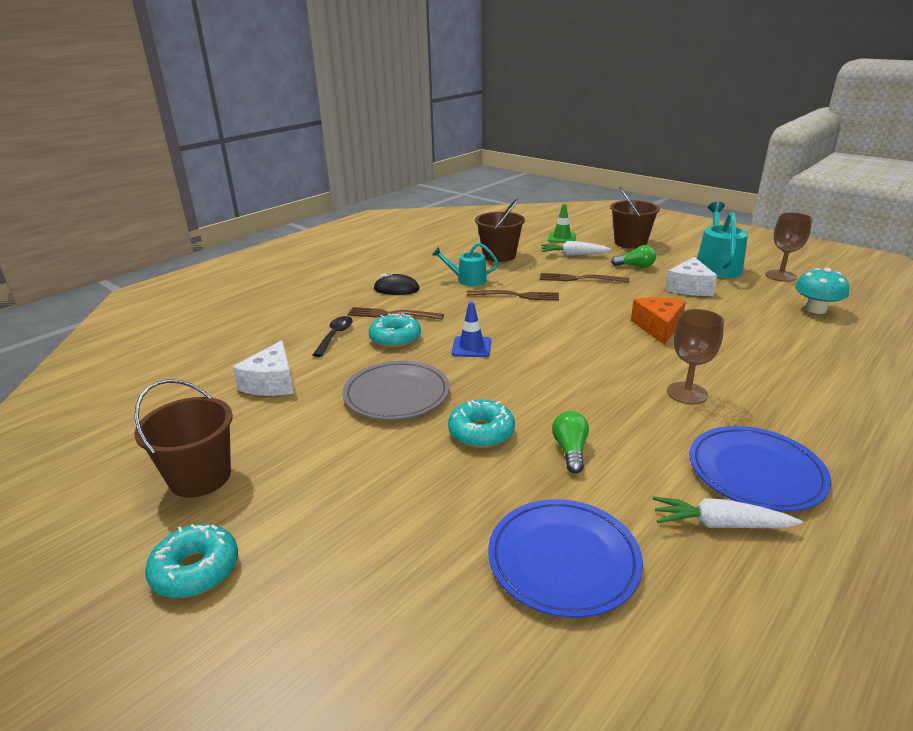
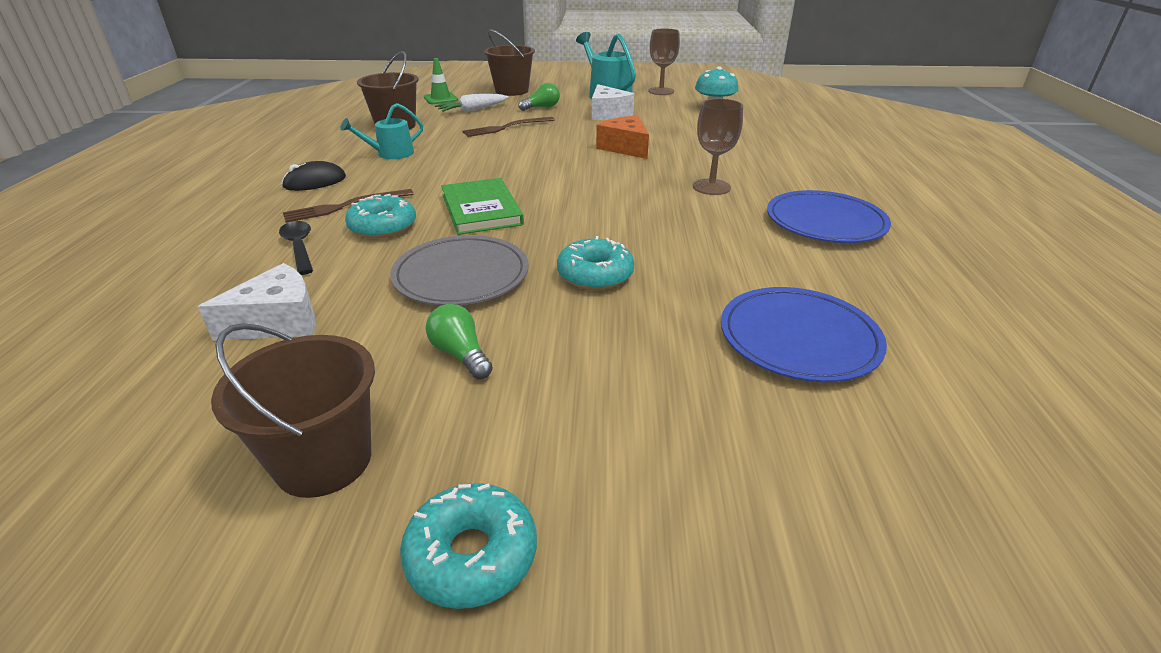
camera: 40 degrees left, 5 degrees up
(271, 383) = (278, 321): white cheese -> white cheese turned 90 degrees counterclockwise
(471, 347) = (481, 209): blue traffic cone -> green book
(516, 296) = (464, 155): brown fork -> none
(570, 450) = (688, 258): green light bulb -> green light bulb (460, 354)
(720, 524) = (853, 264): white carrot -> none

